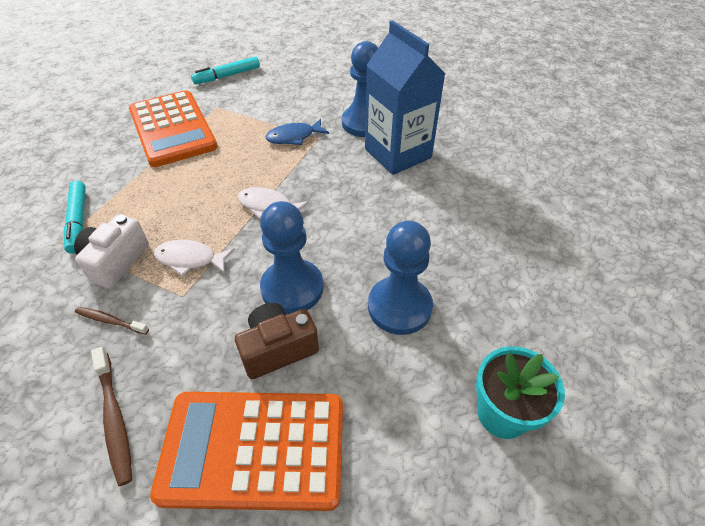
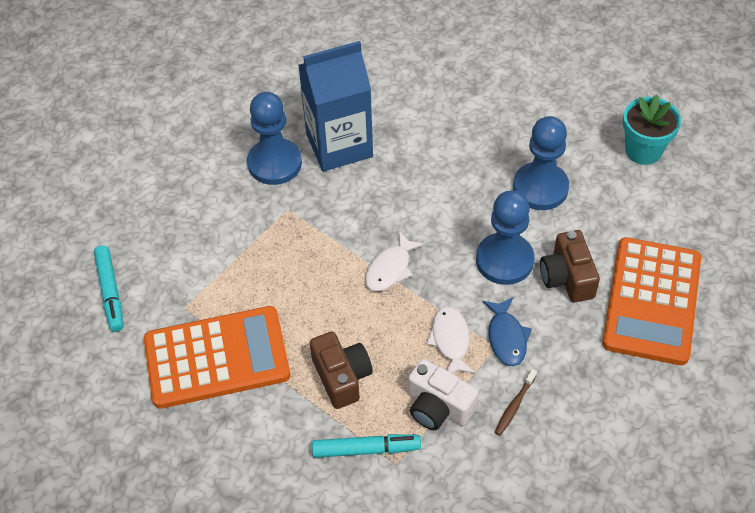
camera: 75 degrees left, 5 degrees up
(114, 418) = (615, 395): brown toothbrush -> none
(152, 195) = (342, 377): none -> brown camera
(190, 259) = (450, 340): white fish -> white fish turned 150 degrees clockwise
(294, 137) = (278, 233): blue fish -> blue fish (506, 337)

